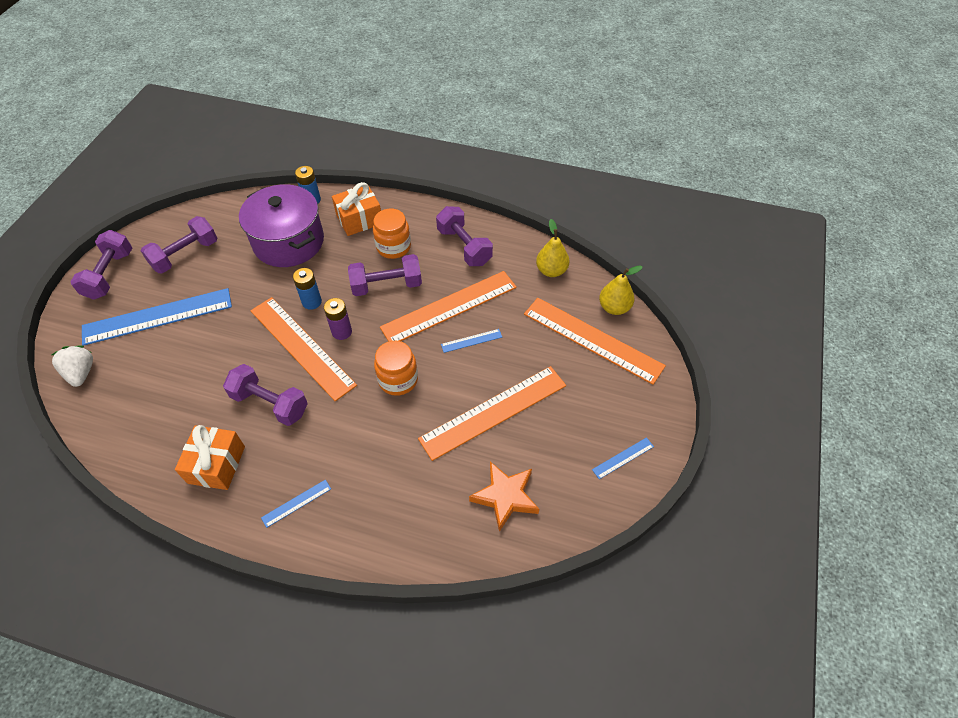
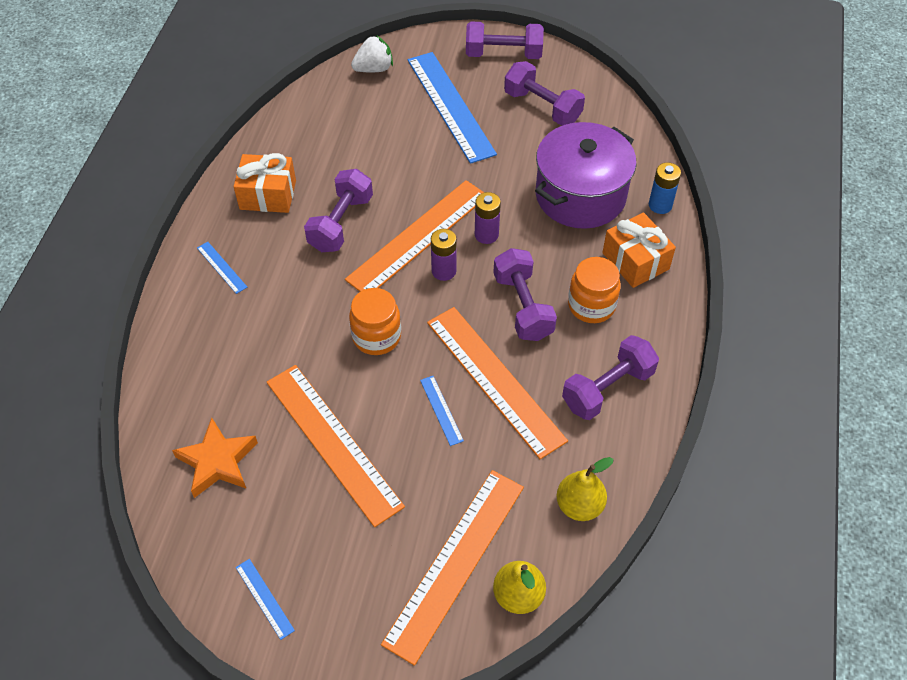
camera: 85 degrees right, 0 degrees up
(312, 302) = (486, 235): blue battery -> purple battery

